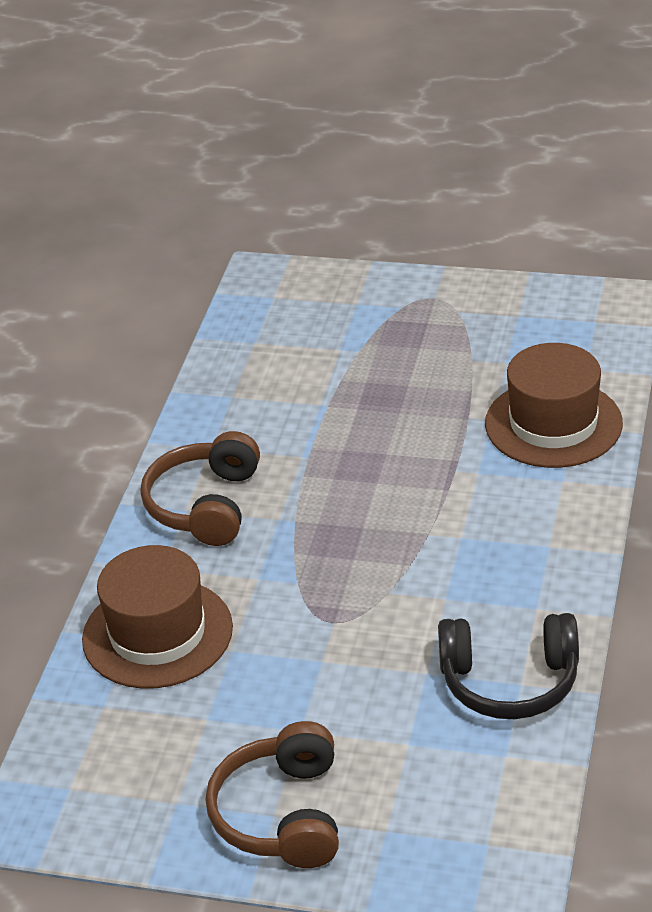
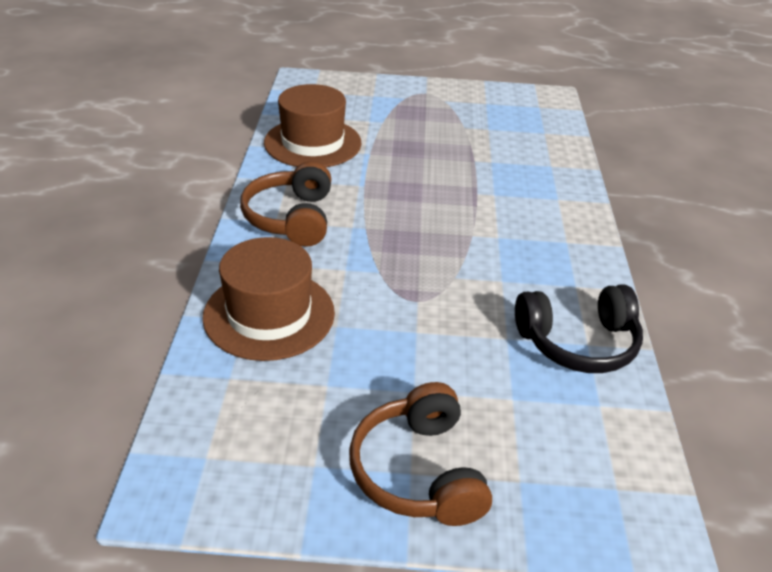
camera: 15 degrees left, 0 degrees up
(553, 424) = (536, 164): brown hat -> brown hat (312, 143)

